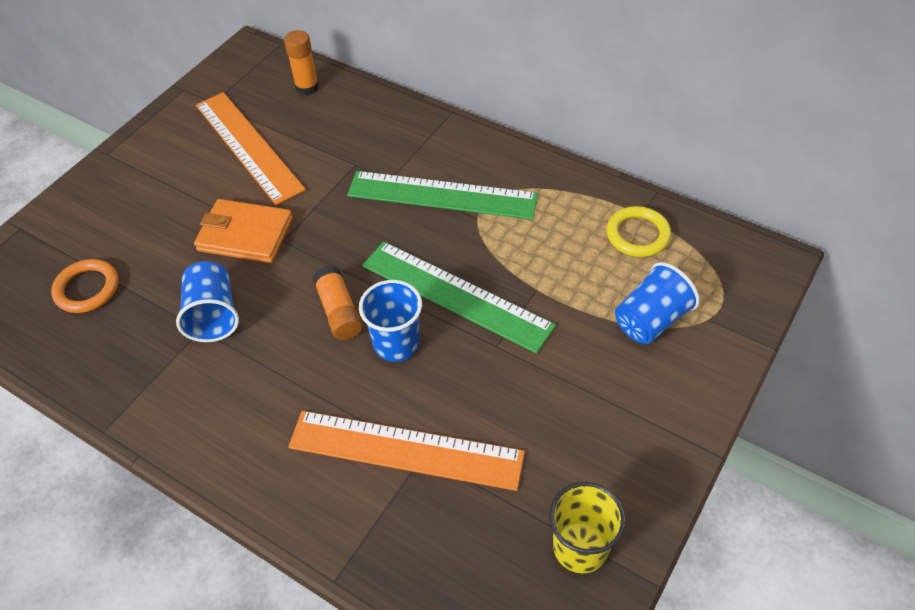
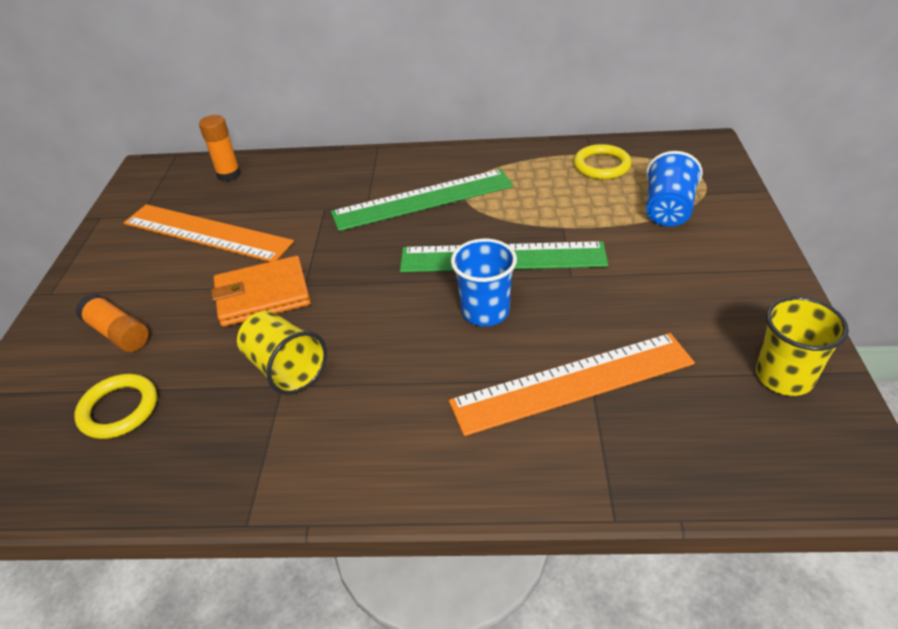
camera: 30 degrees left, 10 degrees down
(87, 289) = (119, 409): orange ring -> yellow ring
(213, 315) = (286, 368): blue cup -> yellow cup
(339, 311) = (410, 312): orange glue stick -> orange glue stick (118, 333)

